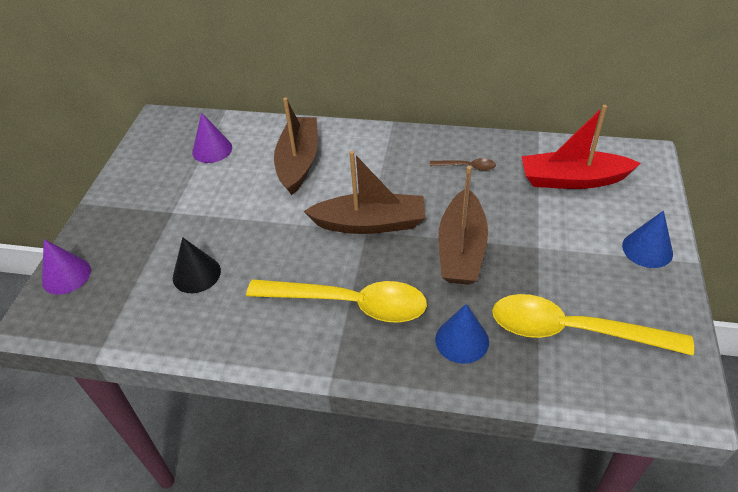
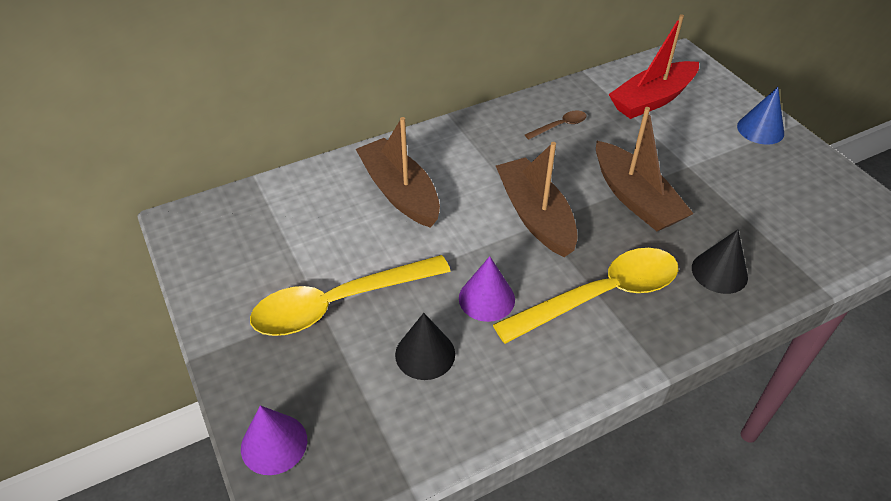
camera: 40 degrees left, 0 degrees up
(212, 149) = (288, 223): purple cone -> purple cone (486, 298)
(370, 223) = (535, 216): brown boat -> brown boat turned 75 degrees counterclockwise
(462, 340) = (719, 272): blue cone -> black cone
(572, 330) = (782, 218): yellow spoon -> yellow spoon (338, 304)

